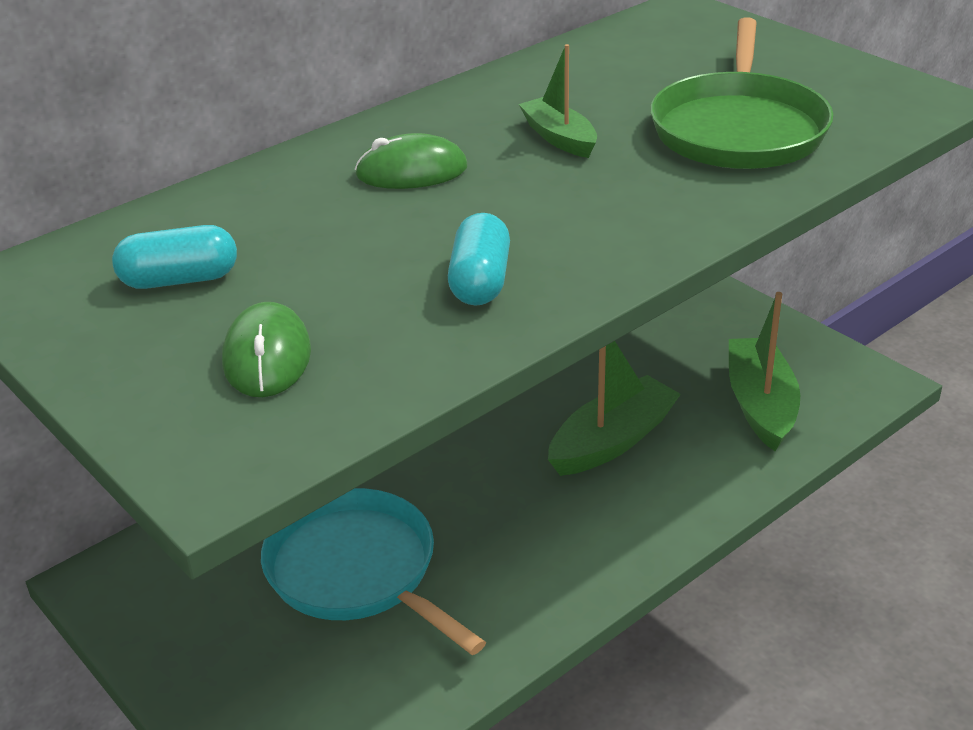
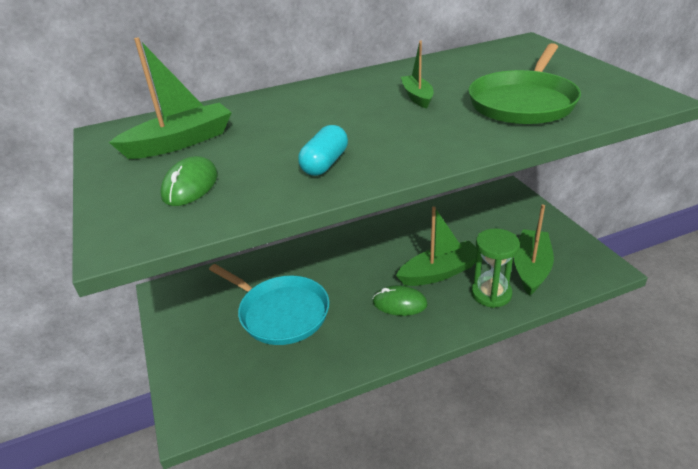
camera: 20 degrees right, 0 degrees up
(180, 280) = (180, 142): turquoise capsule -> green boat
(357, 571) = (281, 313): turquoise pan -> turquoise pan turned 150 degrees clockwise
(411, 171) = (329, 105): green mouse -> green mouse (399, 303)
(713, 461) = (491, 294): none -> green hourglass

